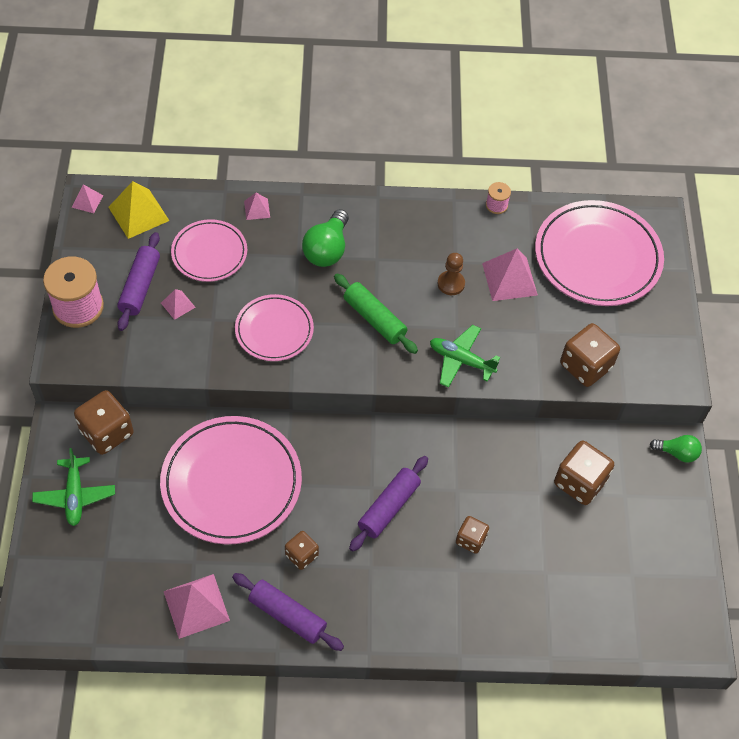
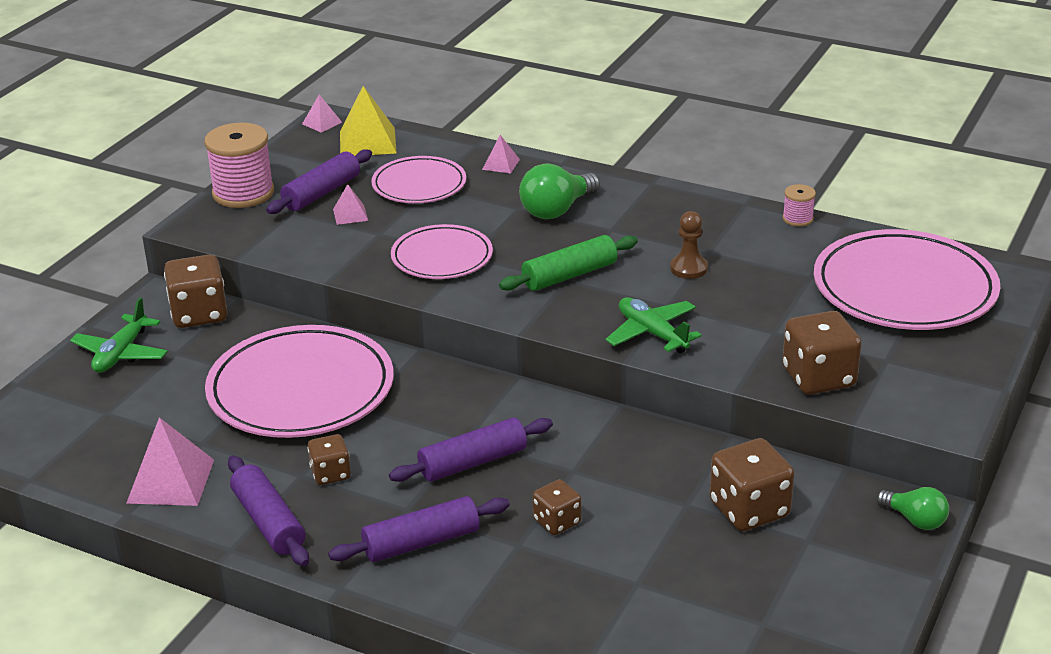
camera: 30 degrees right, 25 degrees down
(374, 319) = (569, 275): green rolling pin -> green rolling pin turned 75 degrees clockwise
(397, 592) = (421, 542): none -> purple rolling pin
(509, 279) = (769, 281): pink pyramid -> none

